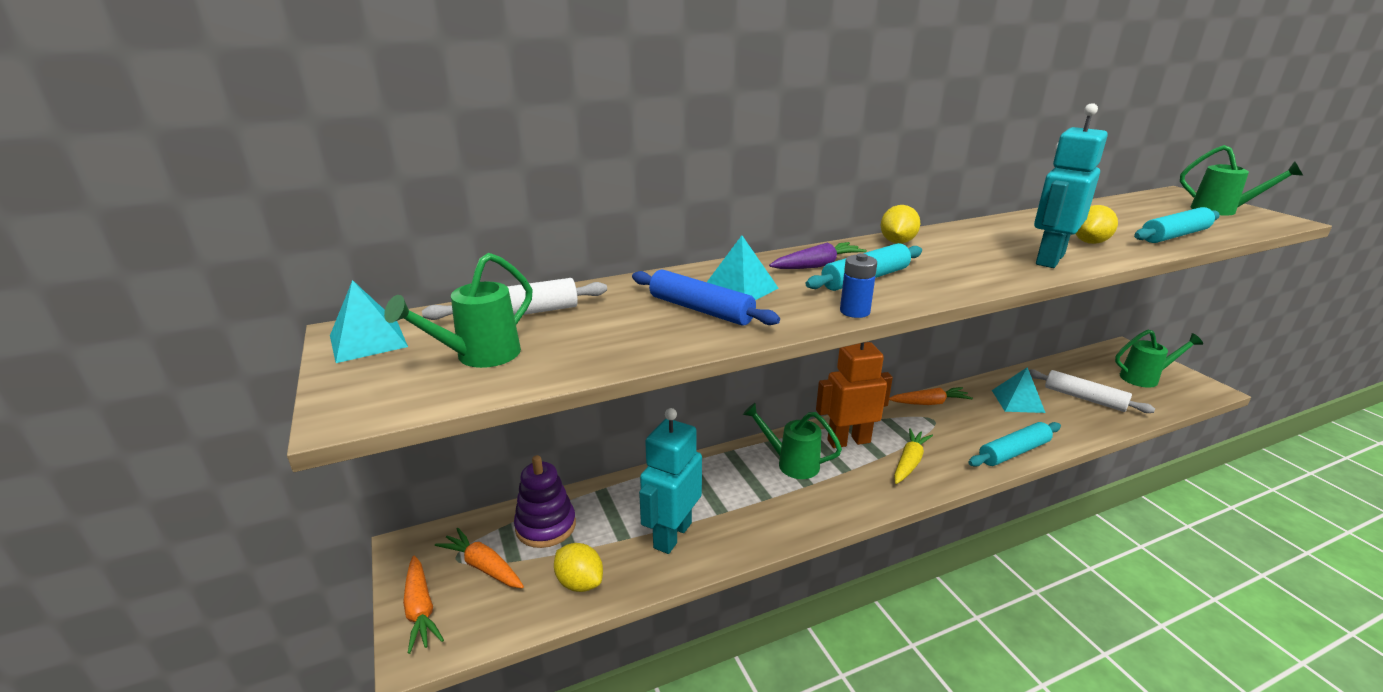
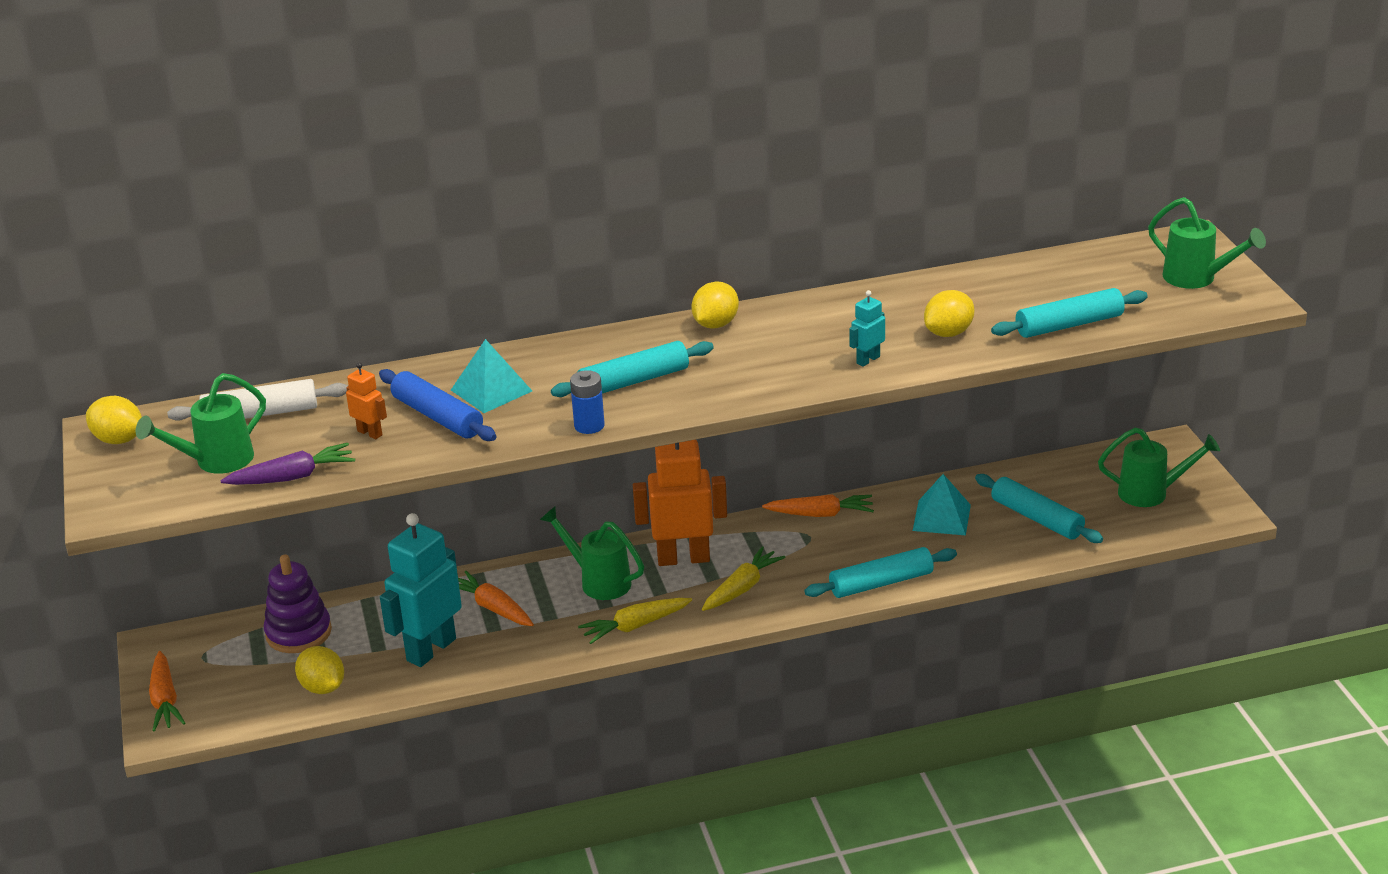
camera: 10 degrees right, 5 degrees up
(368, 341) = (119, 440): turquoise pyramid -> yellow lemon
(483, 566) = (229, 667): orange carrot -> orange carrot (493, 608)
(639, 325) = (370, 433): none -> orange robot
(817, 265) = (595, 359): purple carrot -> purple carrot (292, 477)
(842, 501) = (635, 626): none -> yellow carrot
(1049, 259) = (867, 360): turquoise robot -> turquoise robot, size x0.46
(1084, 398) = (1036, 518): white rolling pin -> turquoise rolling pin

